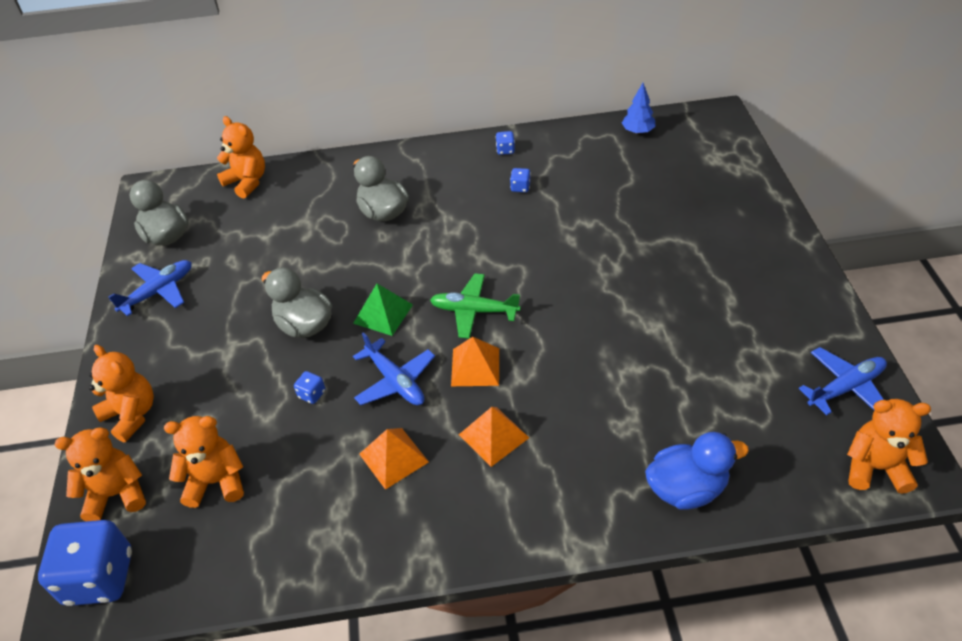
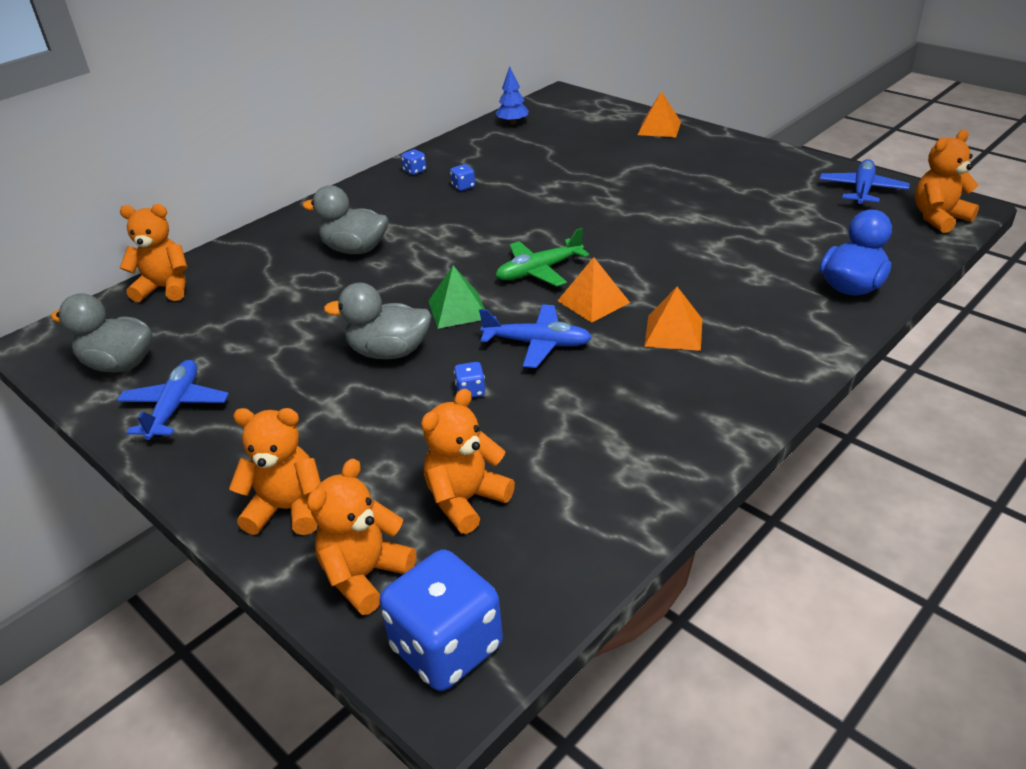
camera: 40 degrees left, 10 degrees down
(393, 458) = (613, 389): orange pyramid -> orange pyramid (659, 128)

